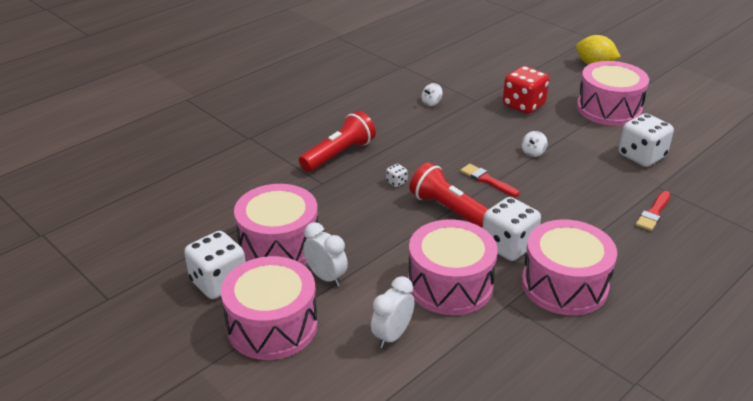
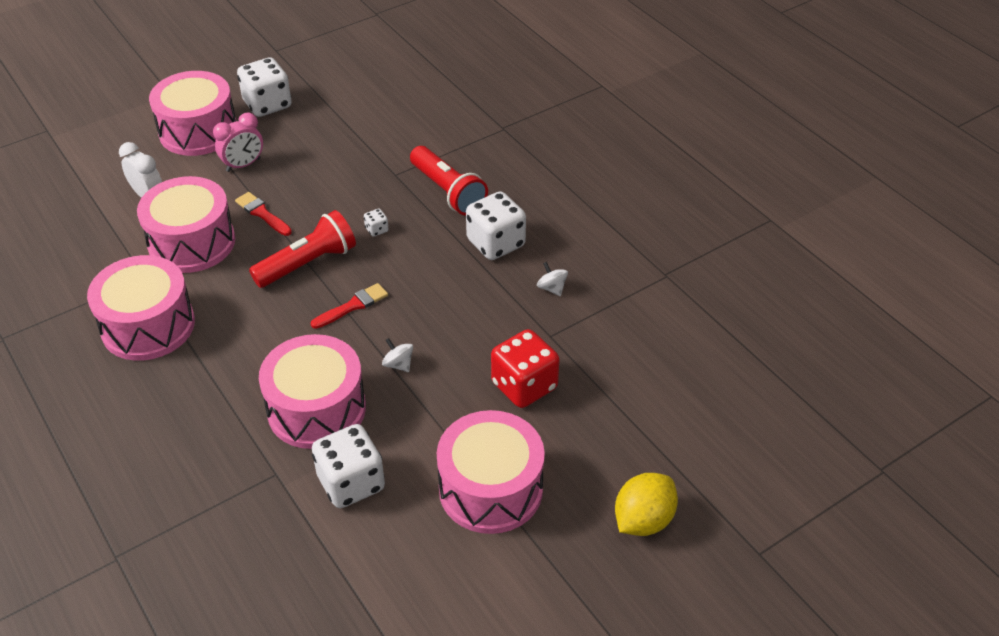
camera: 100 degrees right, 10 degrees up
(279, 245) = (303, 140): pink drum -> pink drum (316, 409)
(326, 277) = (243, 165): white clock -> pink clock
(508, 246) = (227, 297): white dice -> white dice (496, 243)
(653, 213) = (225, 447): red brush -> red brush (262, 213)

